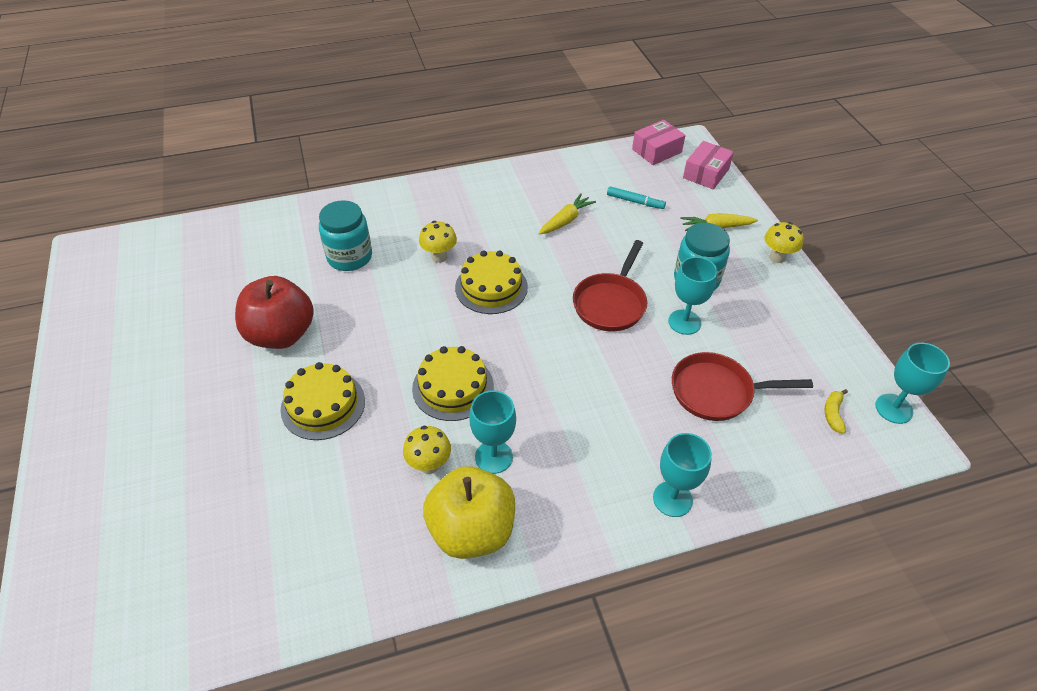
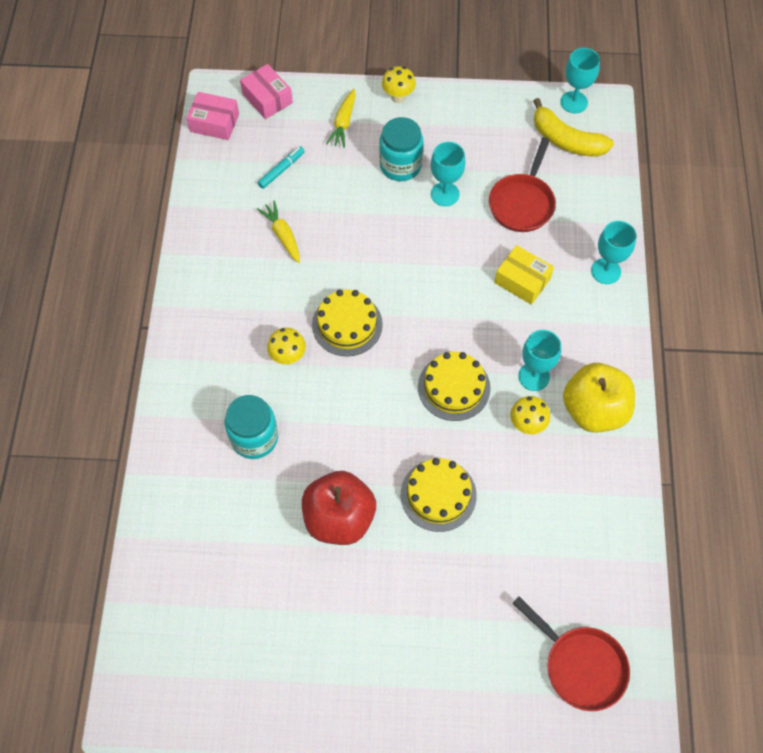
camera: 70 degrees left, 15 degrees up
(610, 303) = (403, 238): red pan -> red pan (580, 665)
(614, 416) = (522, 280): none -> yellow box
(656, 151) = (214, 123): pink box -> pink box turned 60 degrees counterclockwise
(833, 414) = (566, 140): yellow banana -> yellow banana, size x2.18

